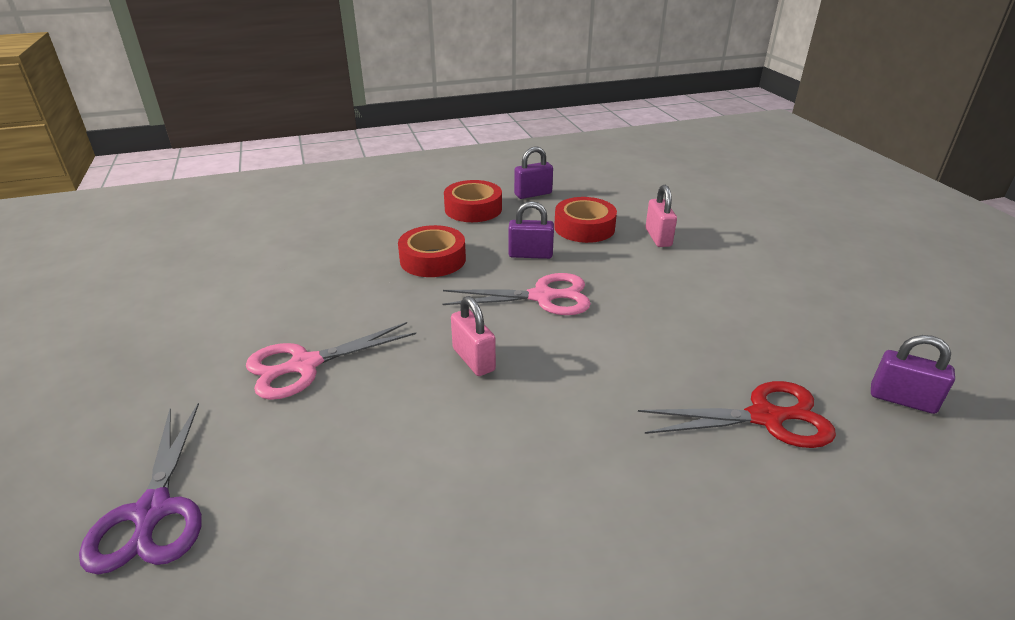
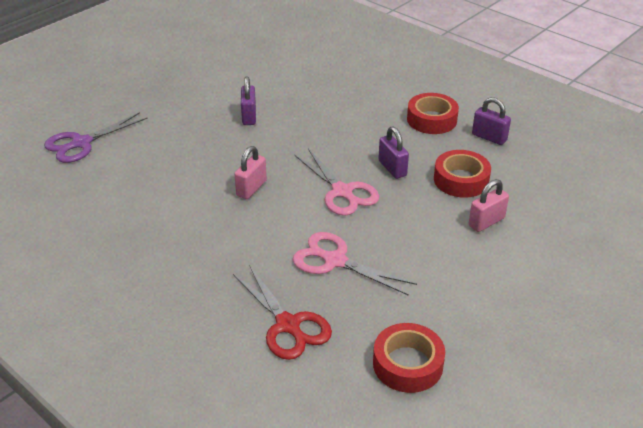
camera: 60 degrees right, 5 degrees up
(305, 365) = (201, 134): pink scissors -> pink scissors (335, 261)
(433, 259) = (344, 131): red tape -> red tape (407, 364)
(902, 399) = (362, 394): purple padlock -> purple padlock (249, 116)

